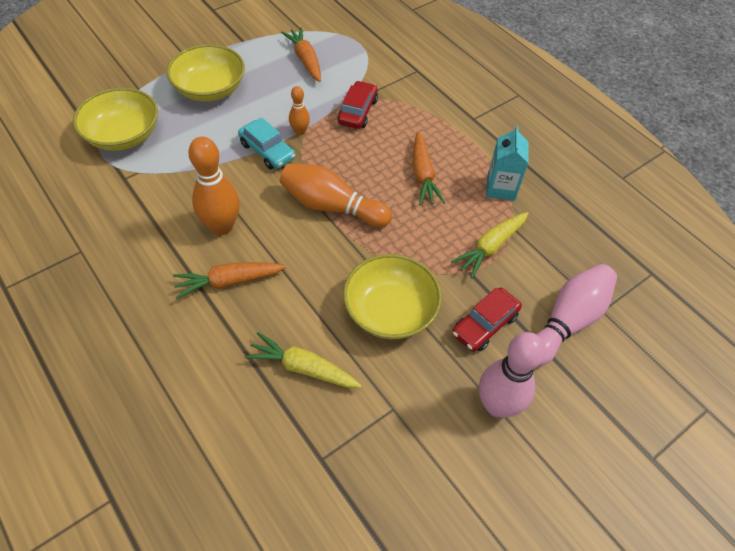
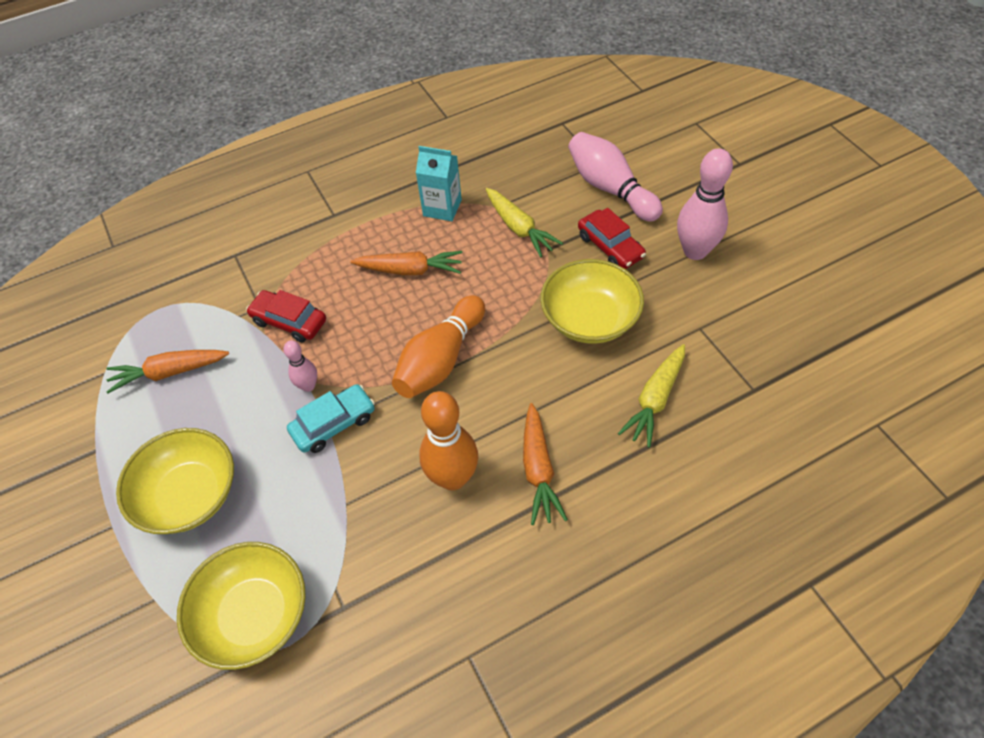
camera: 75 degrees left, 0 degrees up
(300, 132) = (308, 386): orange bowling pin -> pink bowling pin

